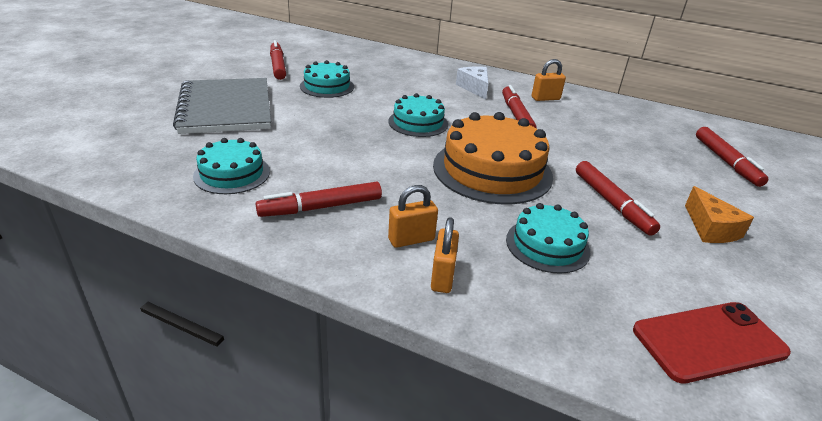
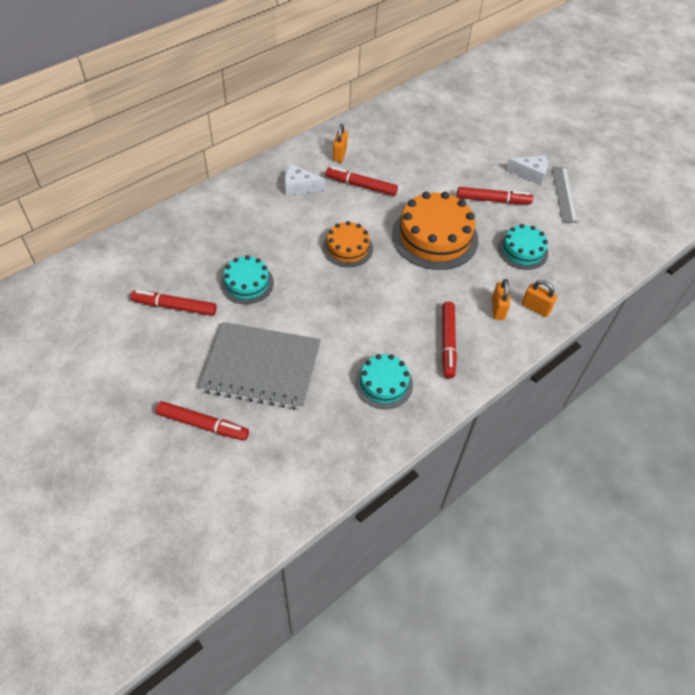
camera: 65 degrees left, 20 degrees up
(418, 123) = (347, 248): turquoise cake -> orange cake
(709, 341) = (608, 231): red phone -> none
(711, 228) = (530, 174): orange cheese -> white cheese
(721, 270) = (564, 194): none -> grey ruler
(726, 162) = (468, 120): red marker -> red marker (203, 424)

